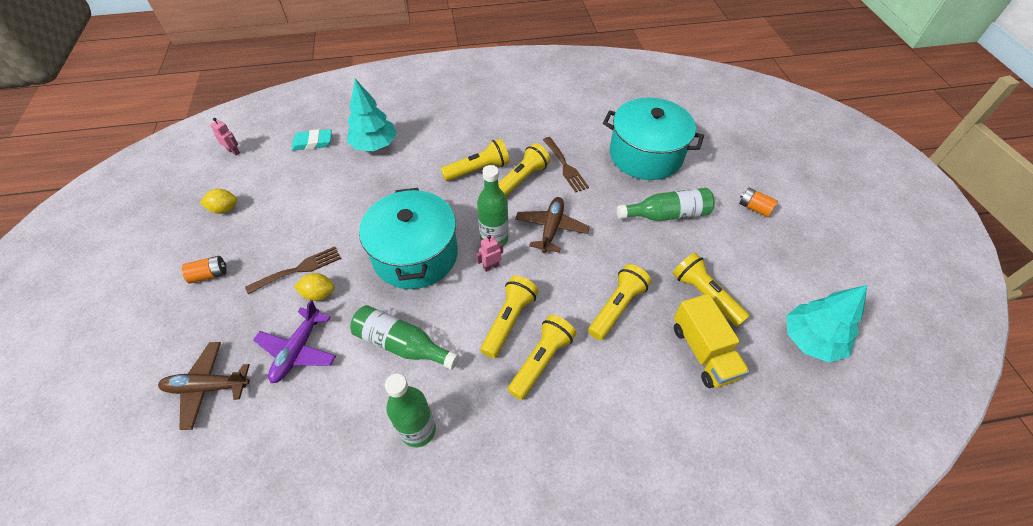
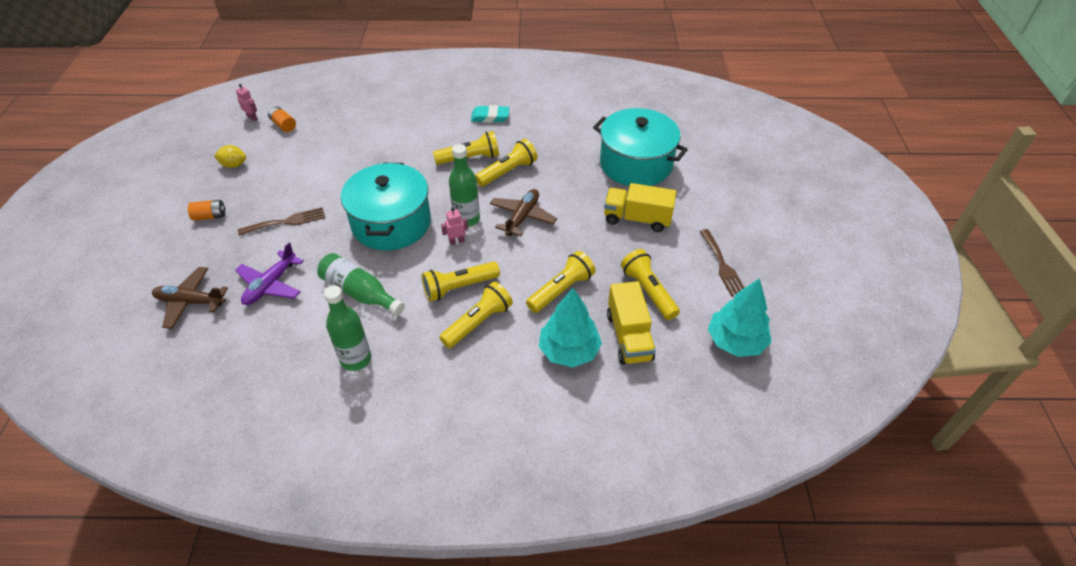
camera: 10 degrees right, 5 degrees down
(313, 142) = (324, 118): turquoise eraser -> turquoise eraser (490, 117)
(319, 294) = (299, 244): yellow lemon -> none
(374, 145) = (380, 126): turquoise tree -> turquoise tree (569, 351)
(509, 321) = (459, 287): yellow flashlight -> yellow flashlight turned 150 degrees counterclockwise
(565, 166) = (553, 165): brown fork -> brown fork (722, 265)
(666, 214) = (637, 219): green bottle -> yellow truck
(754, 208) = (726, 223): orange battery -> orange battery (284, 125)

